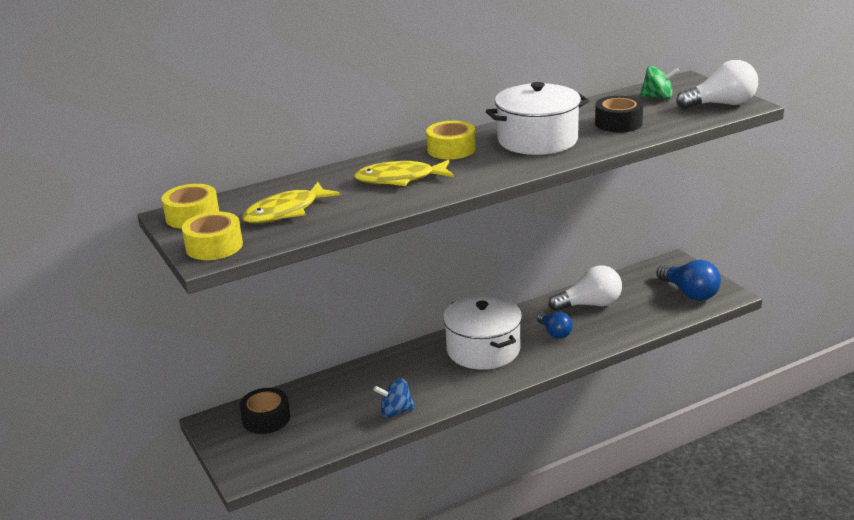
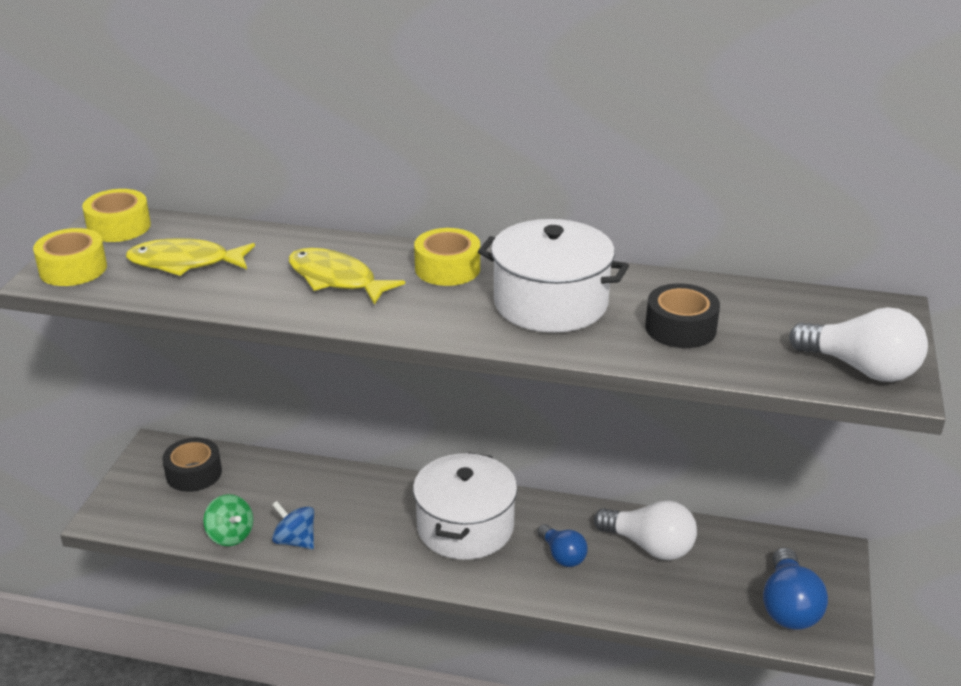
camera: 40 degrees right, 5 degrees up
(555, 333) = (562, 555): blue light bulb -> blue light bulb turned 45 degrees counterclockwise
(658, 97) = (800, 316): green spinning top -> green spinning top (230, 535)

